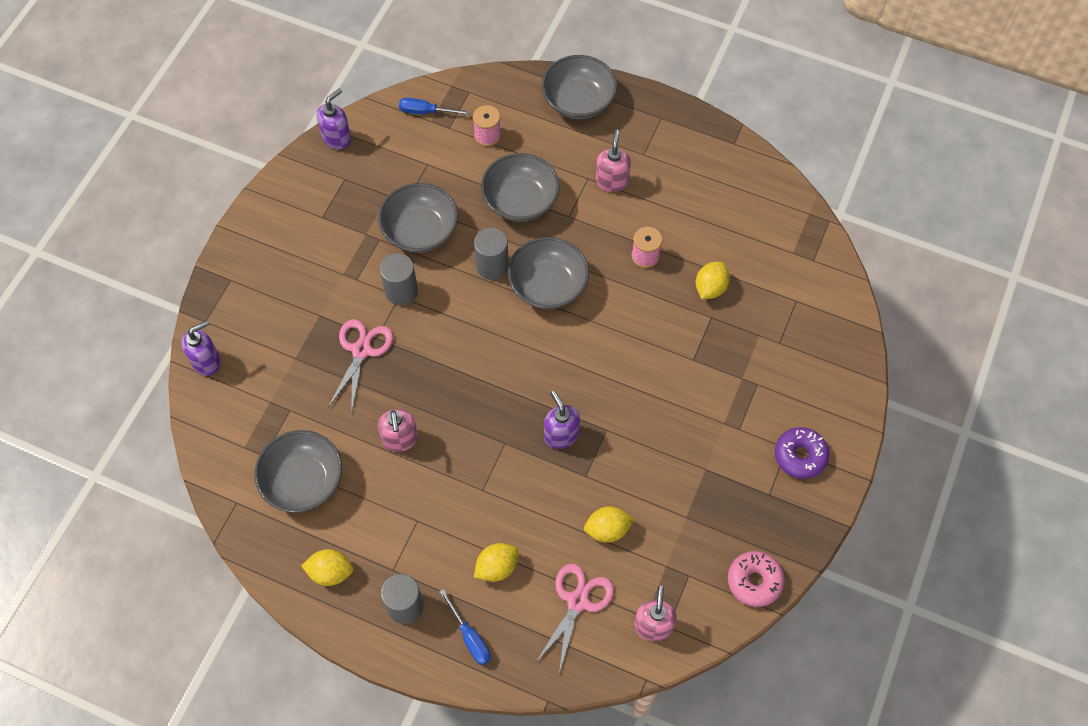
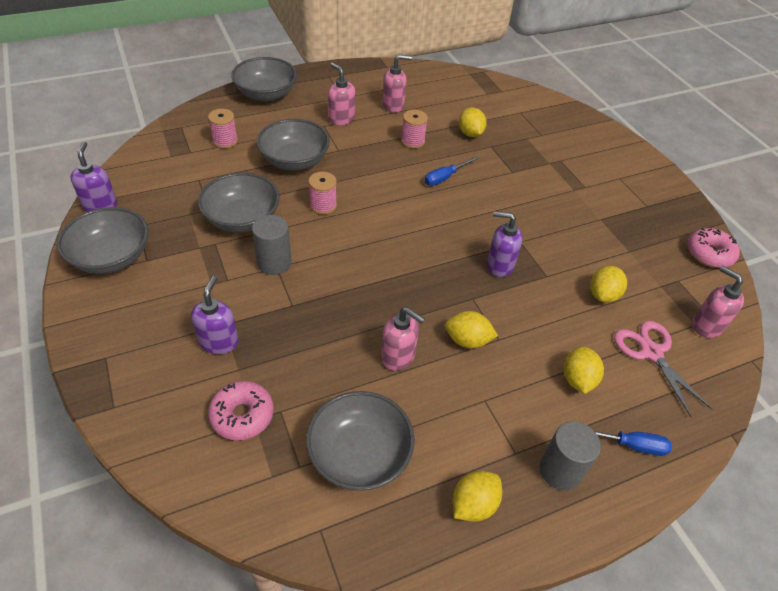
camera: 50 degrees left, 15 degrees down
(207, 361) = (151, 437): purple soap dispenser -> purple soap dispenser (219, 341)
(266, 393) = (242, 415): none -> pink donut
(361, 350) = (290, 322): pink scissors -> none
(426, 112) = (160, 153): blue screwdriver -> blue screwdriver (445, 177)
(459, 470) = (467, 340): none -> yellow lemon
(492, 266) = (323, 205): grey cylinder -> pink spool
(548, 285) = (375, 192): grey bowl -> grey bowl (111, 257)
(679, 200) = (393, 105): none -> pink soap dispenser
(800, 456) = (631, 177): purple donut -> none

